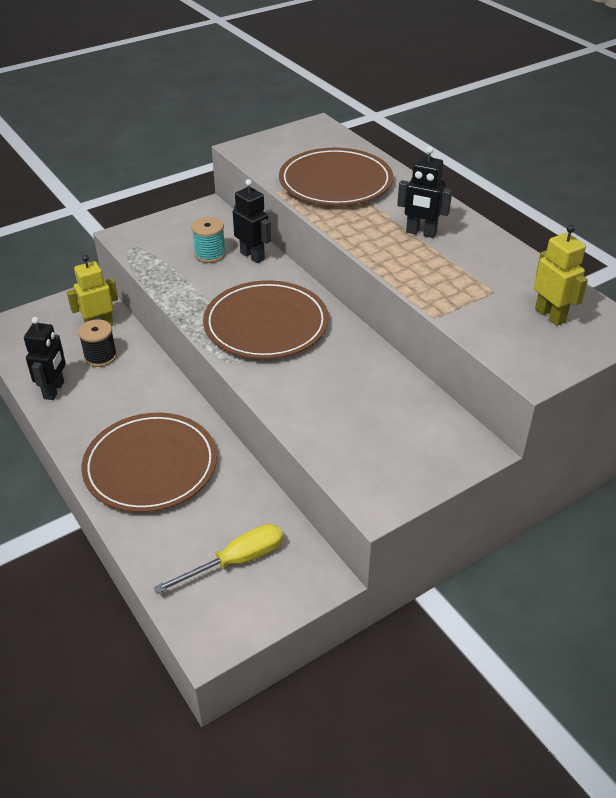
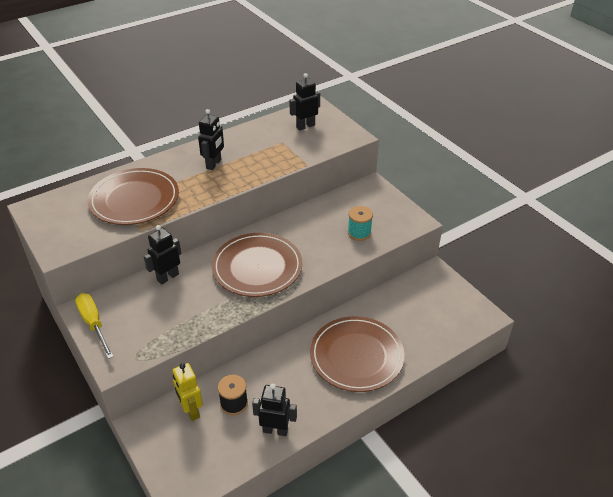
camera: 90 degrees left, 0 degrees up
(210, 254) = (160, 303): turquoise spool -> turquoise spool (359, 233)
(236, 561) = (430, 307): yellow screwdriver -> yellow screwdriver (94, 324)
(550, 315) = (305, 126): yellow robot -> black robot

